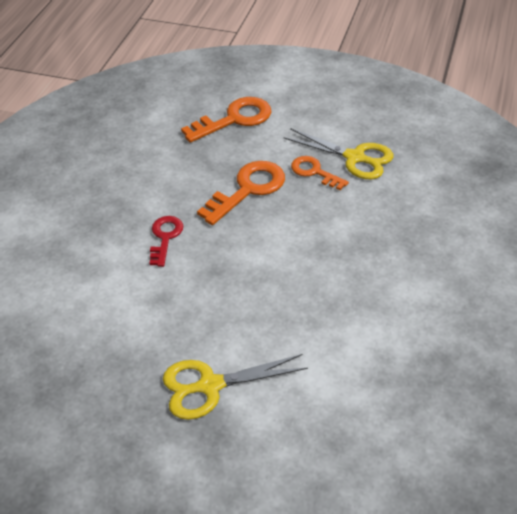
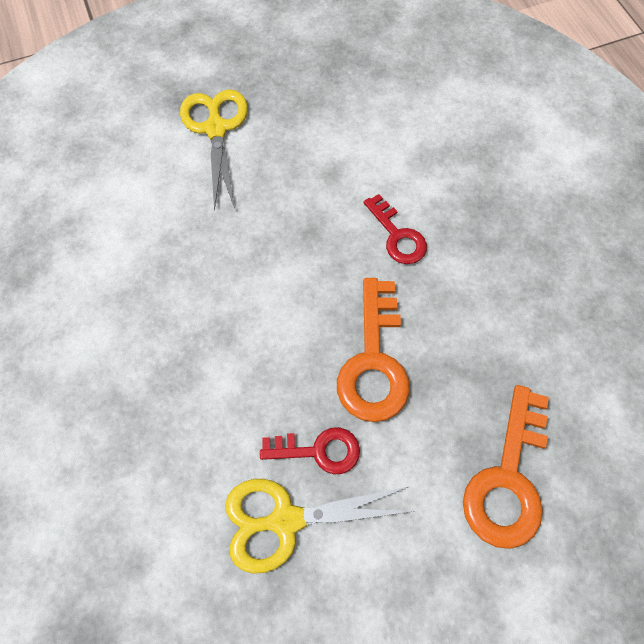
camera: 140 degrees right, 20 degrees up
(210, 385) = (216, 129): yellow scissors -> yellow scissors turned 45 degrees counterclockwise
(314, 172) = (318, 450): orange key -> red key

